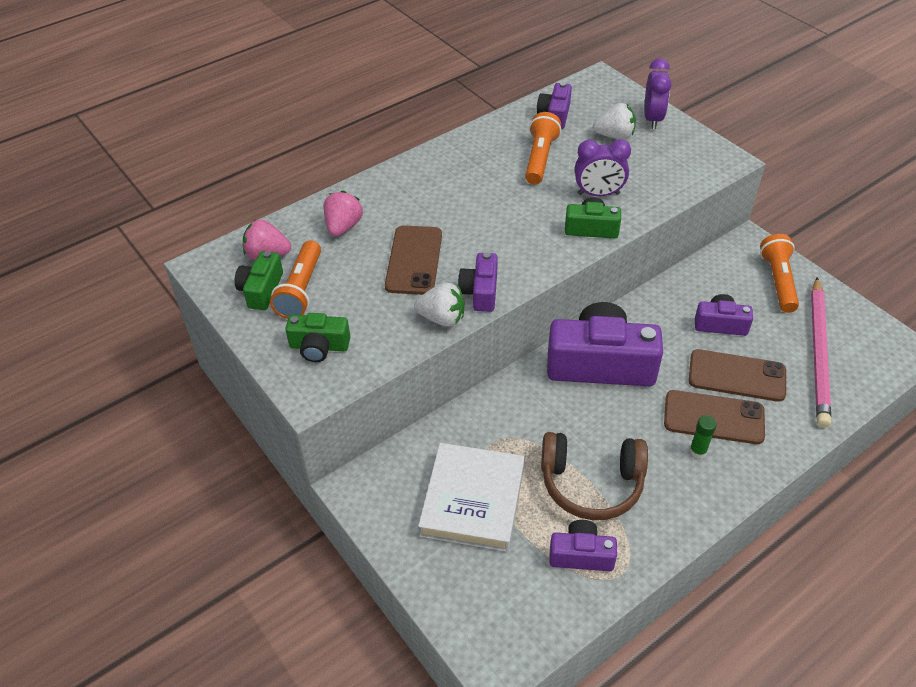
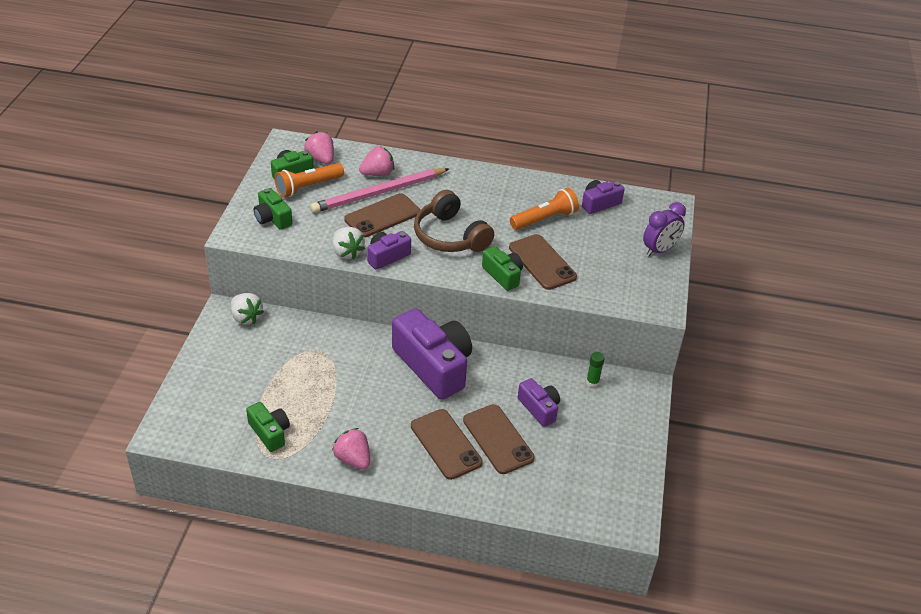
camera: 45 degrees right, 5 degrees down
(473, 501) = (264, 364): white book -> none
(581, 555) = (270, 432): purple camera -> green camera
(591, 483) = (328, 410): brown headphones -> brown headphones (450, 236)
(598, 194) = (542, 262): purple clock -> brown phone
(614, 136) = (614, 241): white strawberry -> white strawberry (246, 317)
(677, 503) = (353, 459): none -> pink strawberry
(698, 451) = (407, 449): green glue stick -> green glue stick (592, 382)
(778, 281) = (621, 420): orange flashlight -> none
(818, 353) = (570, 475): pink pencil -> pink pencil (378, 193)

